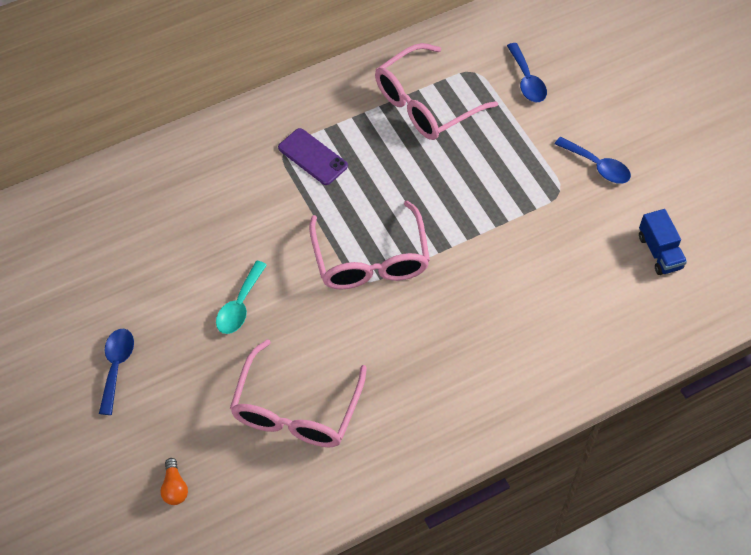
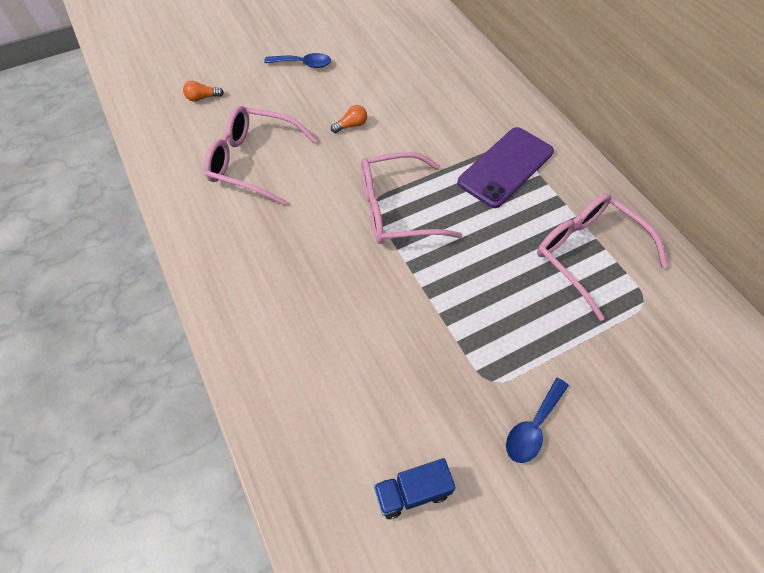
camera: 90 degrees right, 0 degrees up
(240, 305) = (351, 125): turquoise spoon -> orange light bulb
(312, 157) = (505, 167): purple phone -> purple phone, size x1.61
(527, 80) = (646, 355): blue spoon -> none

